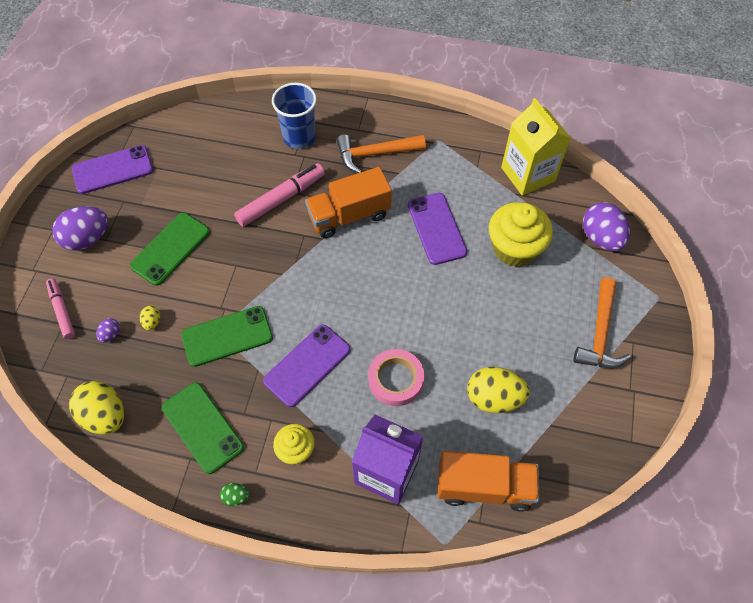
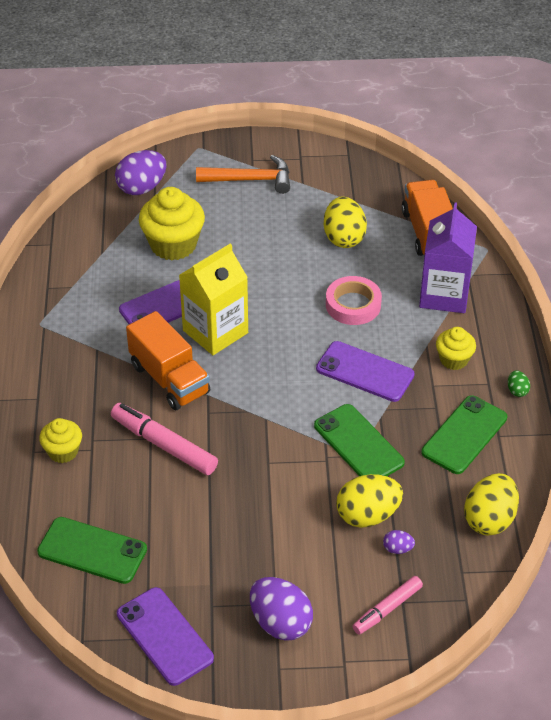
camera: 105 degrees left, 15 degrees down
(152, 322) = (367, 515): yellow egg -> yellow egg, size x2.18
(170, 249) = (267, 530): green phone -> green phone (92, 550)
(299, 137) = (63, 451): blue cup -> yellow cupcake
(375, 154) = (73, 375): orange hammer -> none
(528, 174) = (73, 246): yellow carton -> yellow carton (215, 331)

